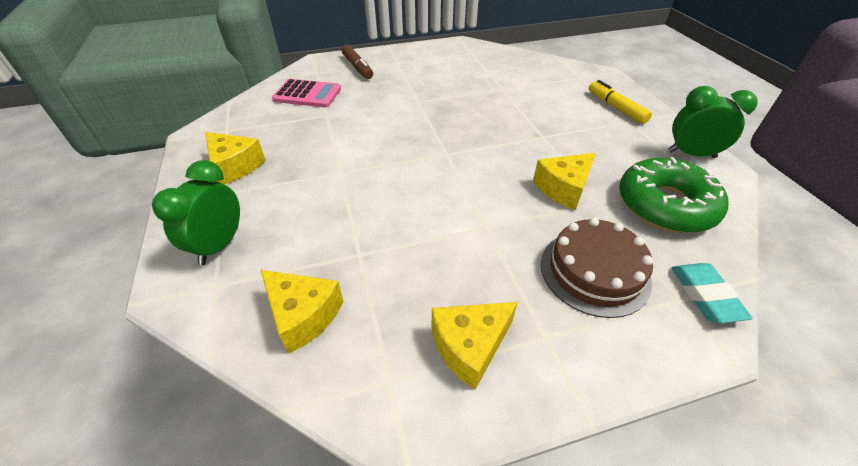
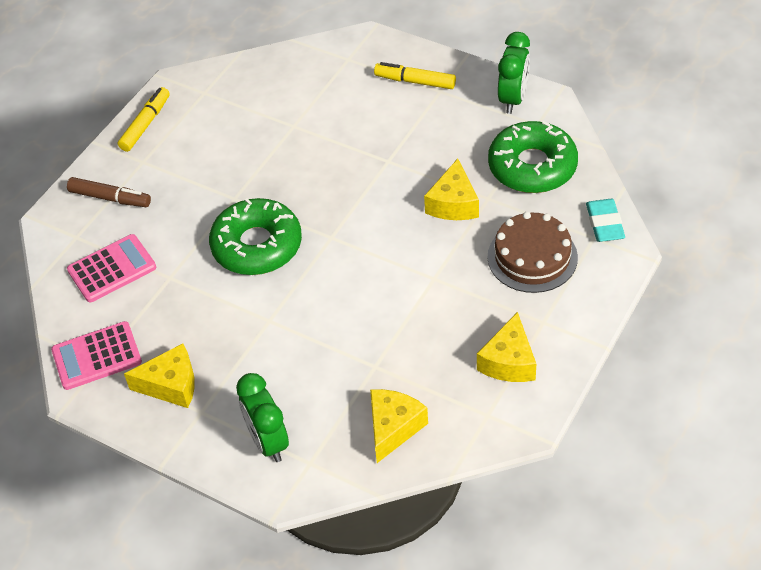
camera: 40 degrees left, 5 degrees up
(231, 126) = (97, 356): none -> pink calculator
(303, 315) = (393, 428): yellow cheese -> yellow cheese turned 60 degrees counterclockwise
(395, 130) = (257, 245): none -> green donut
(422, 50) = (145, 124): none -> yellow marker
(691, 154) = (513, 99): green clock -> green clock turned 135 degrees clockwise
(705, 295) = (604, 223): turquoise eraser -> turquoise eraser turned 45 degrees clockwise

